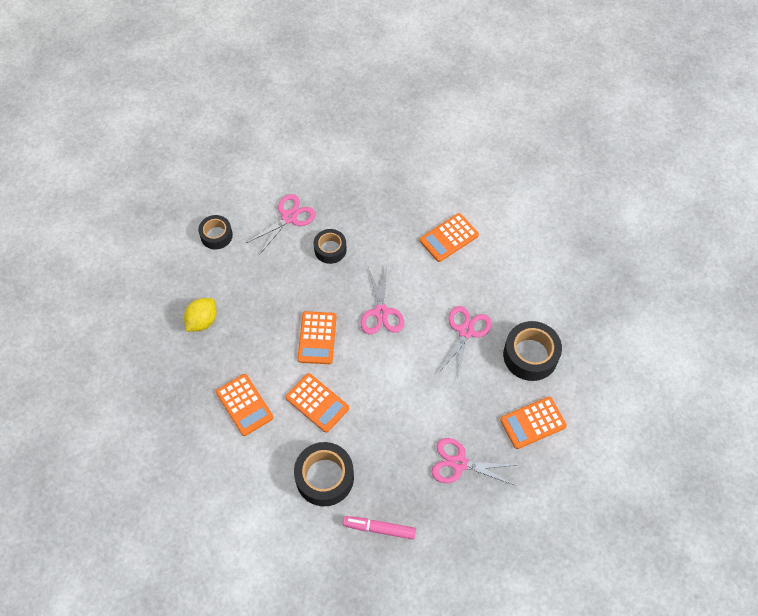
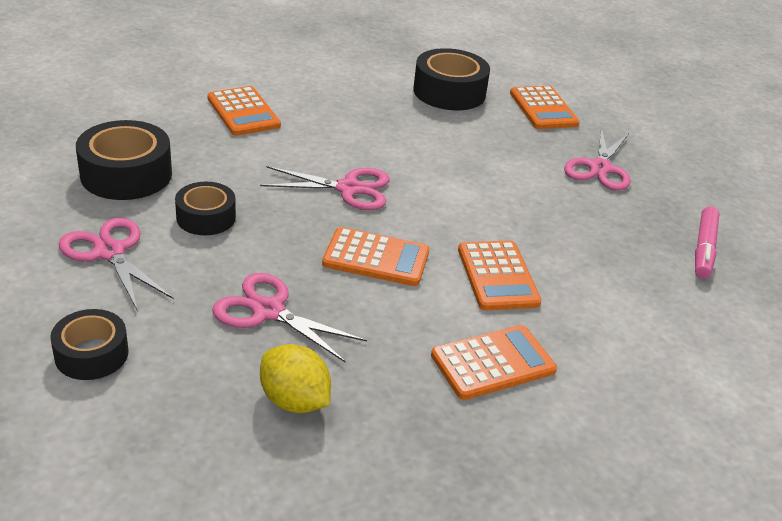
camera: 85 degrees left, 25 degrees down
(317, 403) = (497, 276): orange calculator -> orange calculator turned 120 degrees clockwise
(324, 477) = (629, 288): black tape -> black tape (126, 174)
(466, 331) = (402, 127): pink scissors -> pink scissors (268, 311)

